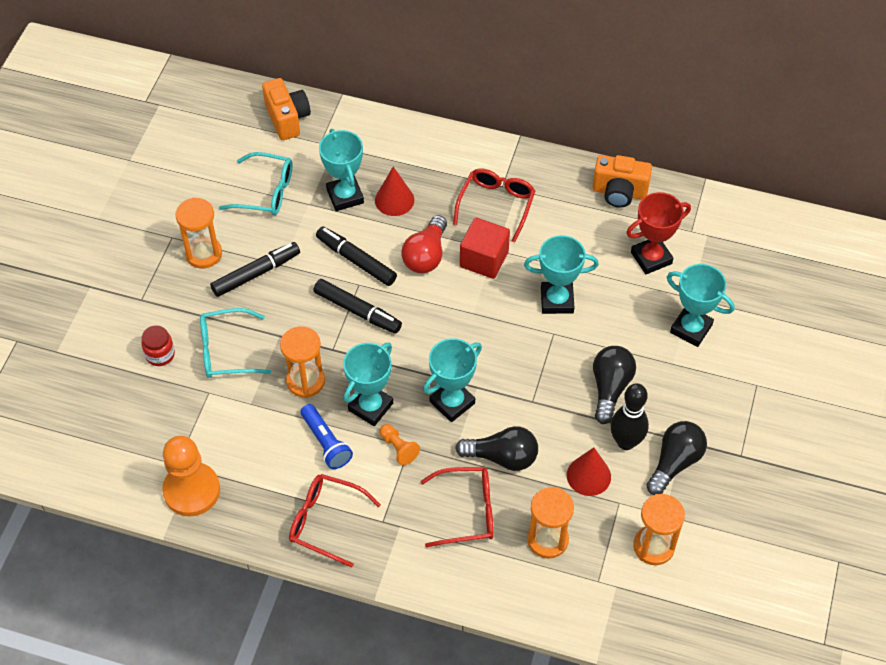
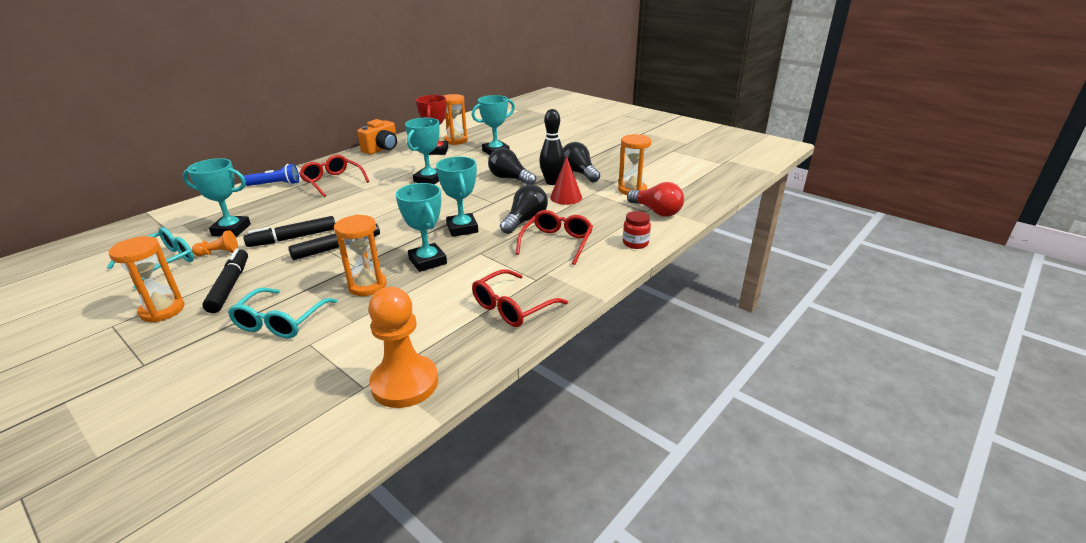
camera: 65 degrees left, 25 degrees down
(160, 354) = (225, 367): red jar -> red jar (635, 243)
(287, 119) = (118, 238): orange camera -> none
(326, 442) = (437, 289): blue flashlight -> blue flashlight (275, 184)
(394, 200) = (269, 212): red cone -> none
(398, 448) = (477, 258): orange pawn -> orange pawn (219, 253)
(426, 255) = (332, 211): red light bulb -> red light bulb (656, 211)
(484, 259) = (366, 194): red cube -> none
(547, 540) = (603, 220): orange hourglass -> orange hourglass (456, 141)

